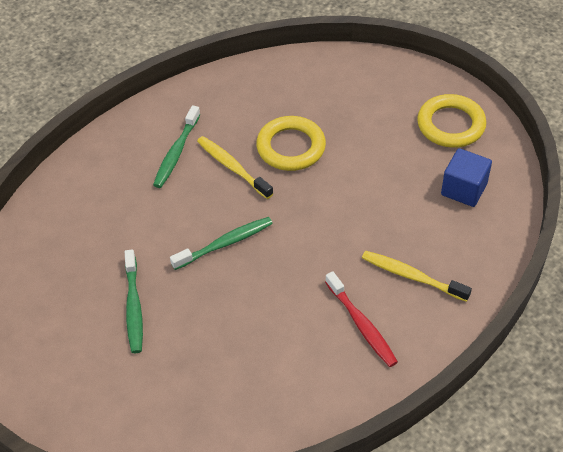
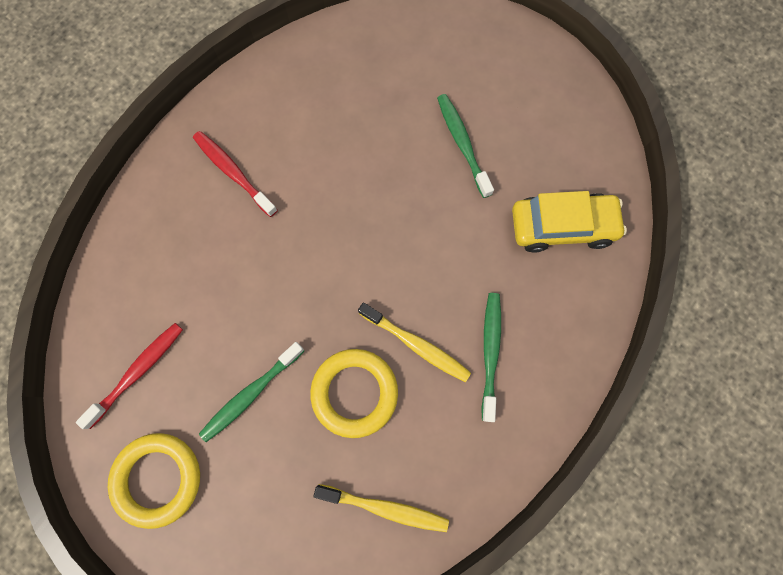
camera: 165 degrees right, 25 degrees up
(76, 224) = (562, 226): none -> yellow car
(225, 244) = (394, 236): green toothbrush -> green toothbrush (251, 393)
(412, 276) = (188, 239): yellow toothbrush -> yellow toothbrush (385, 508)
(464, 189) = (137, 372): blue cube -> red toothbrush

